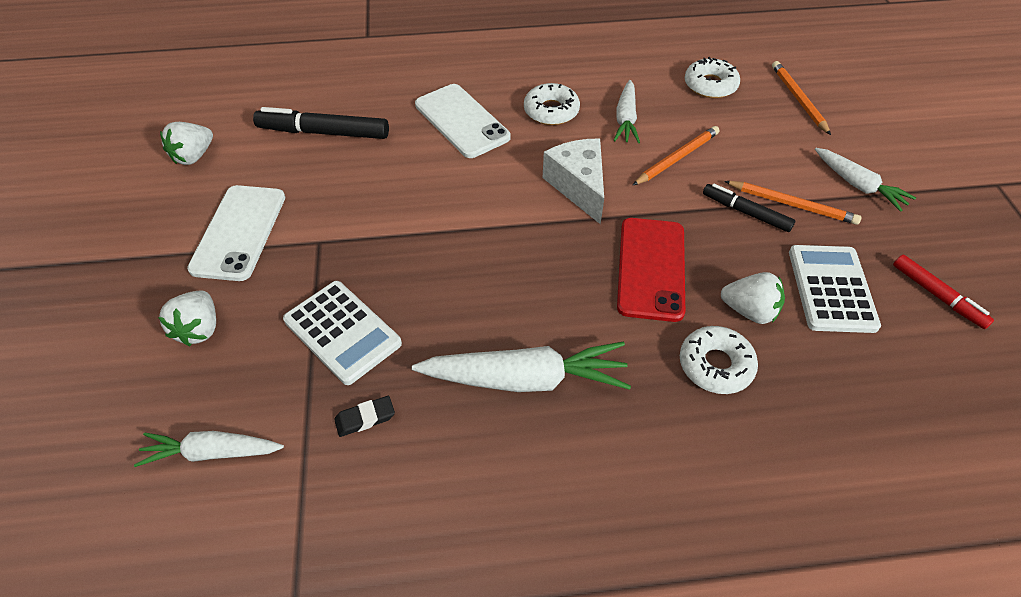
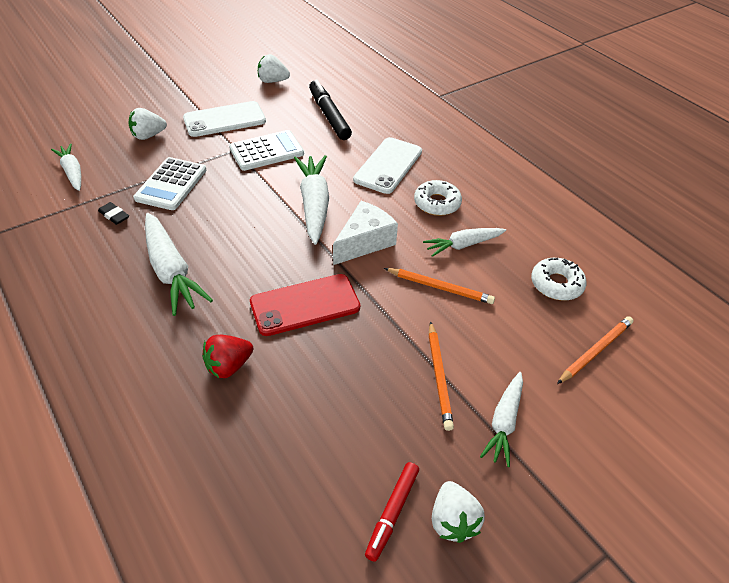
camera: 60 degrees right, 5 degrees down
(488, 204) = (314, 205): none -> white carrot
(715, 365) = (229, 366): white donut -> red strawberry
(746, 212) = (406, 347): black marker -> none
(749, 311) = (294, 374): white strawberry -> white strawberry (452, 521)
(831, 289) = (351, 425): white calculator -> white calculator (266, 151)

